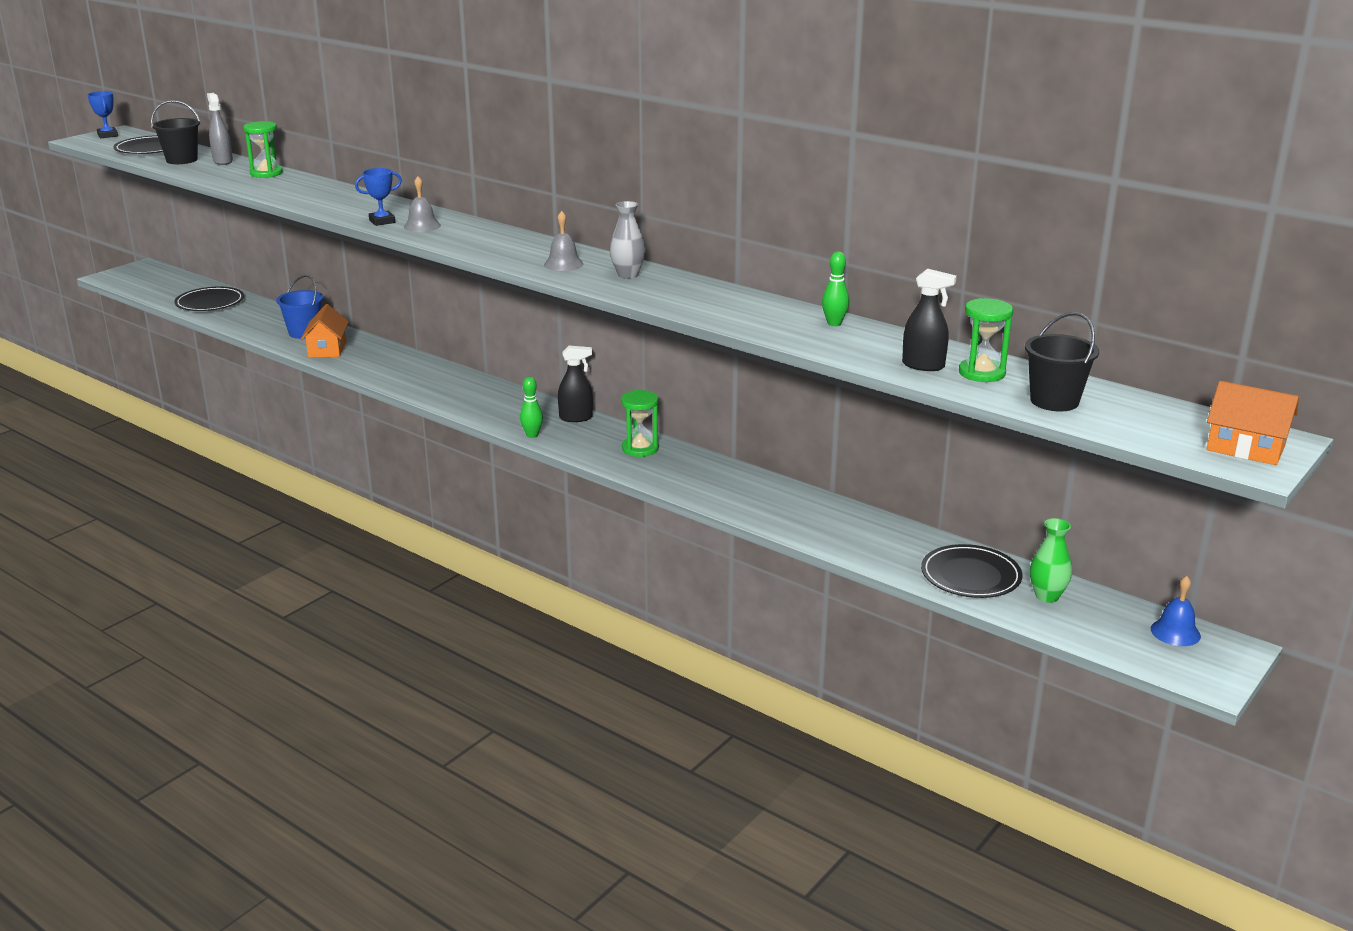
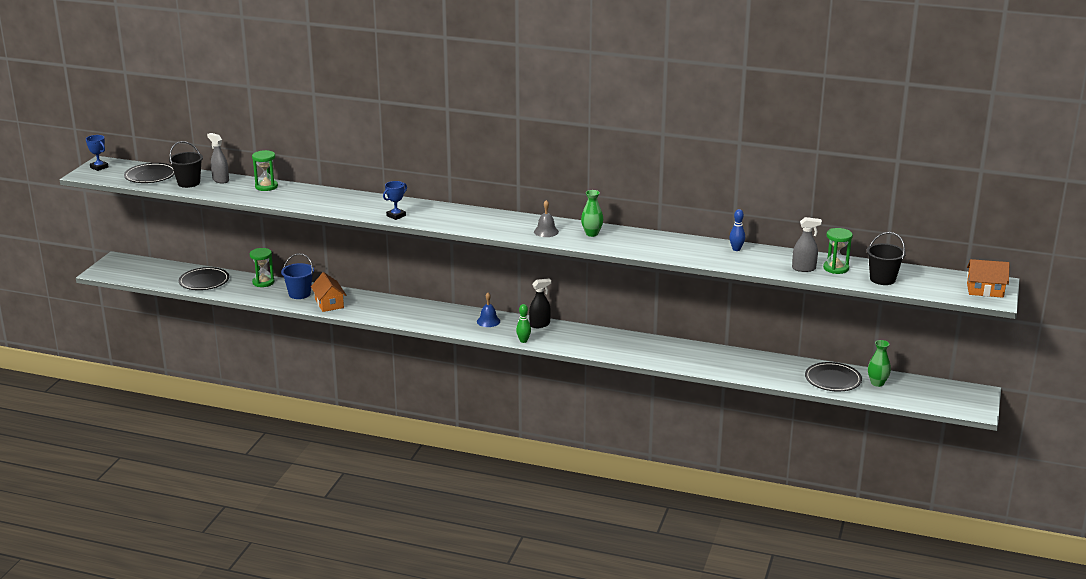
camera: 20 degrees left, 0 degrees up
(422, 226) = (426, 215): grey bell -> none
(627, 275) = (592, 234): grey vase -> green vase
(640, 449) = (596, 338): green hourglass -> green hourglass (263, 282)
(834, 323) = (736, 249): green bowling pin -> blue bowling pin
(923, 365) = (804, 268): black spray bottle -> grey spray bottle
(1175, 632) = (948, 389): blue bell -> blue bell (488, 321)

